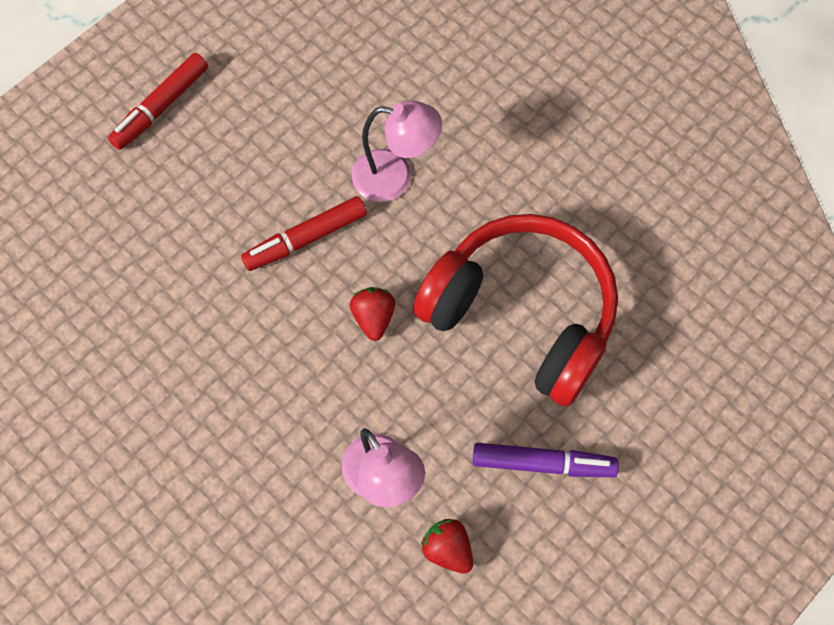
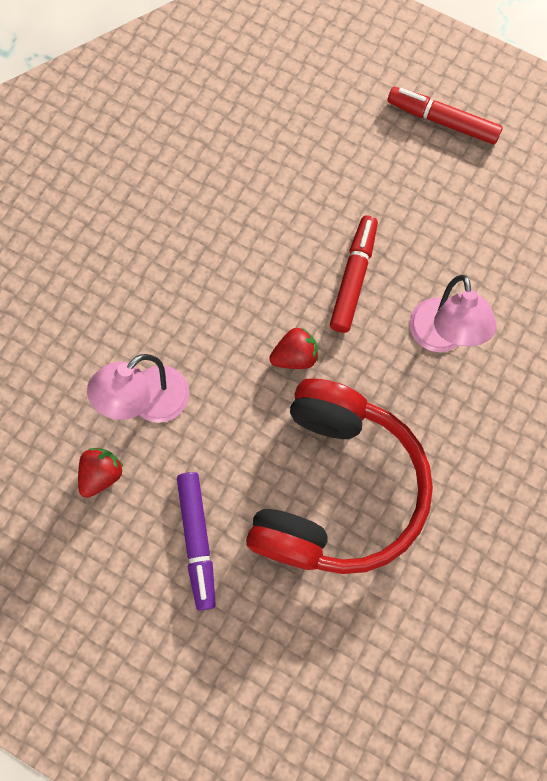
camera: 75 degrees right, 5 degrees up
(305, 239) = (353, 278): red marker -> red marker turned 60 degrees clockwise

